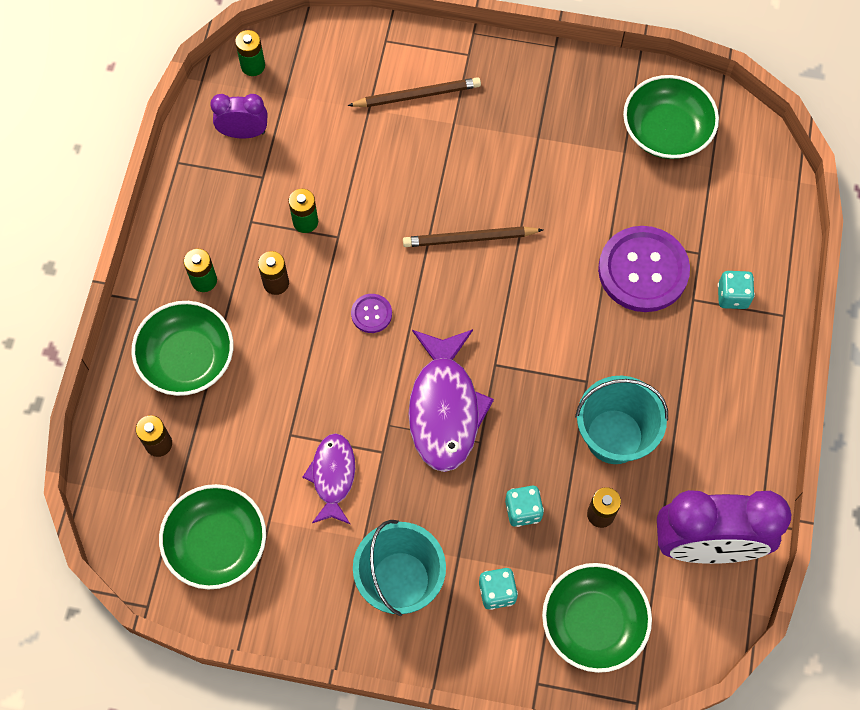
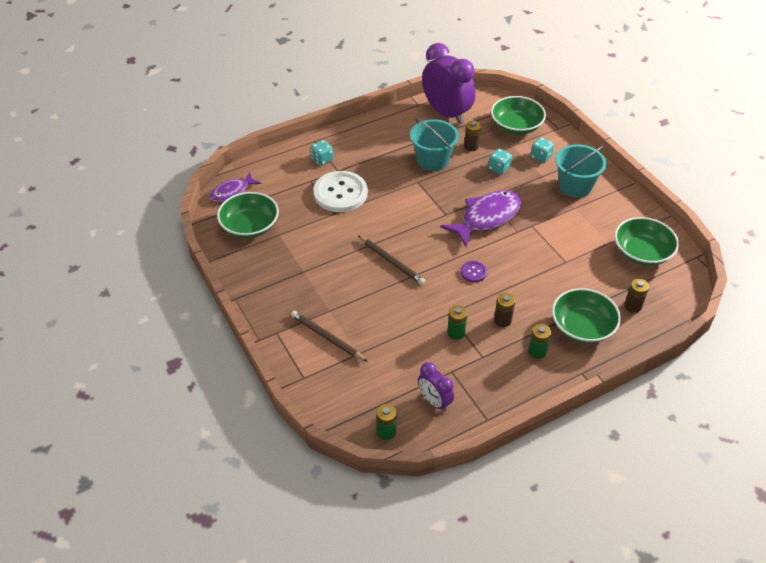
camera: 130 degrees left, 20 degrees down
(333, 476) = (563, 234): purple fish -> purple fish (232, 192)
(643, 270) = (340, 193): purple button -> white button

